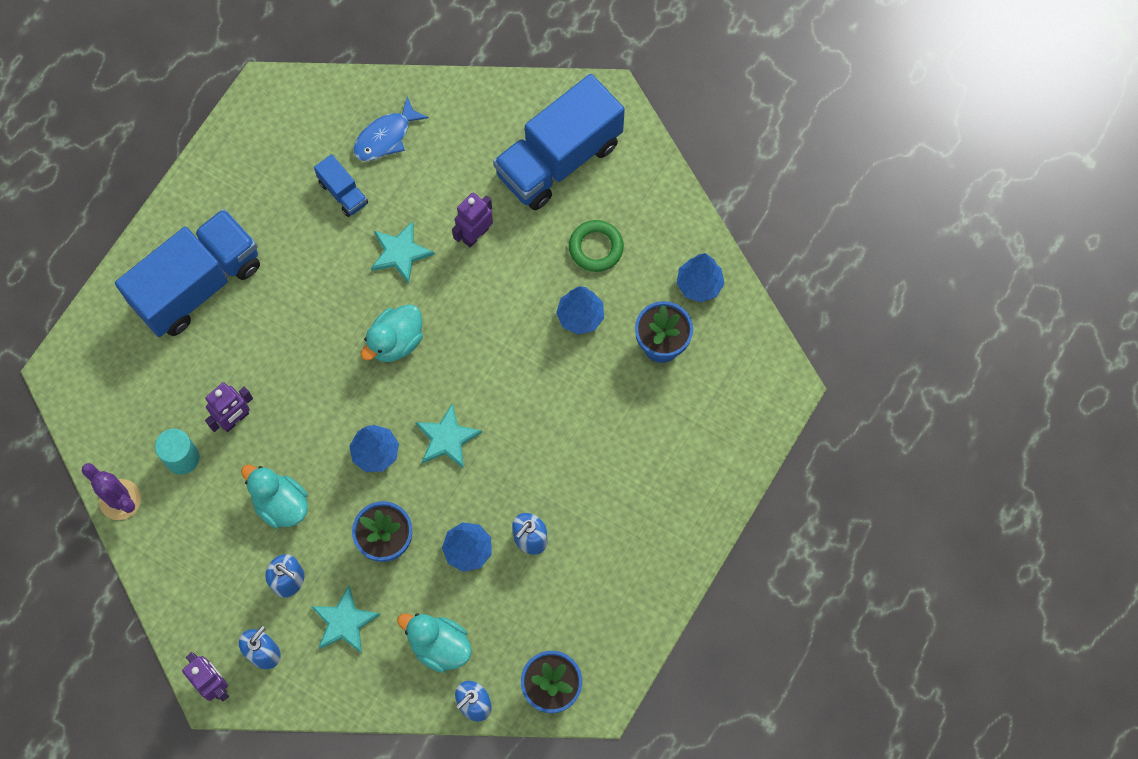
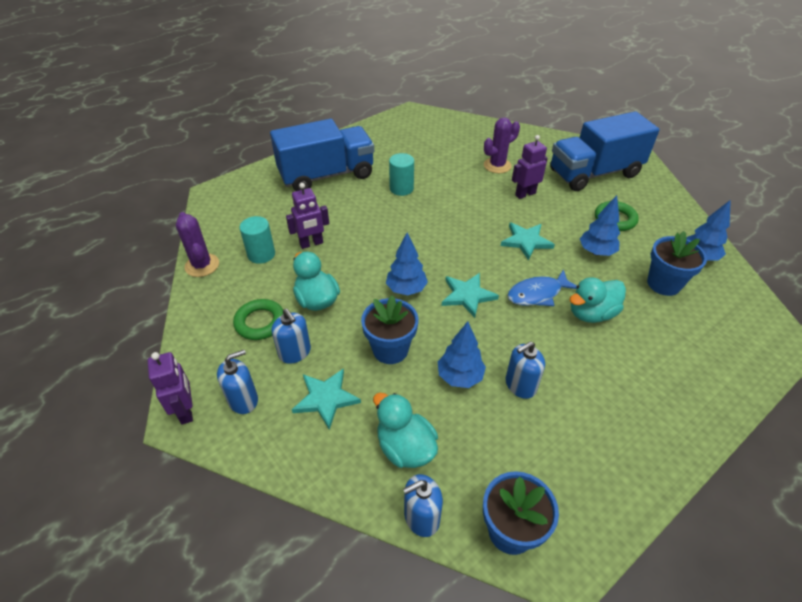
camera: 20 degrees right, 25 degrees down
(232, 556) = (260, 322): none -> green ring
(310, 278) = (401, 188): none -> turquoise cylinder
(343, 193) = (441, 158): blue truck -> none
(386, 137) = (479, 142): blue fish -> blue fish (537, 294)
(395, 341) = (448, 232): turquoise duck -> turquoise duck (591, 313)
(400, 253) = (468, 191): turquoise star -> turquoise star (526, 241)
(425, 185) = (497, 165): none -> purple cactus

